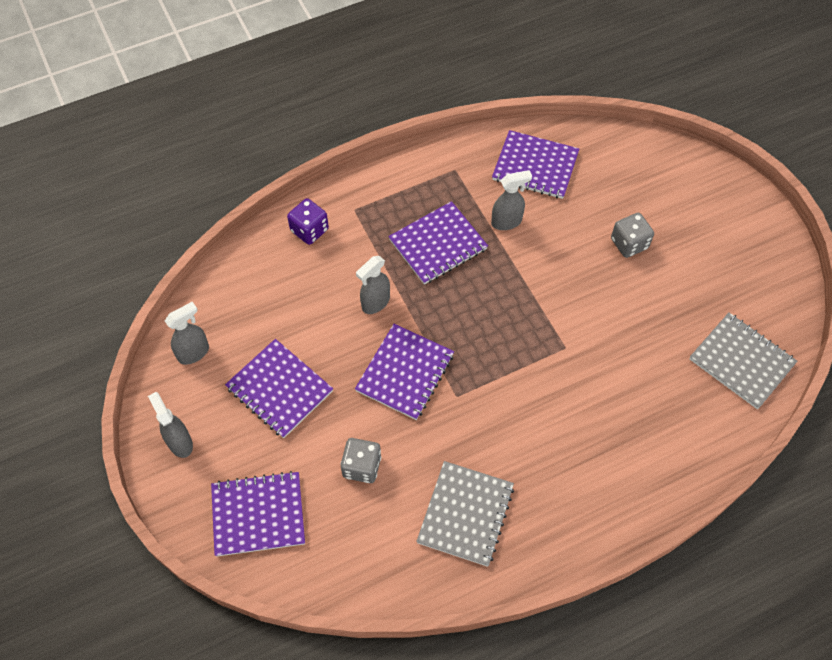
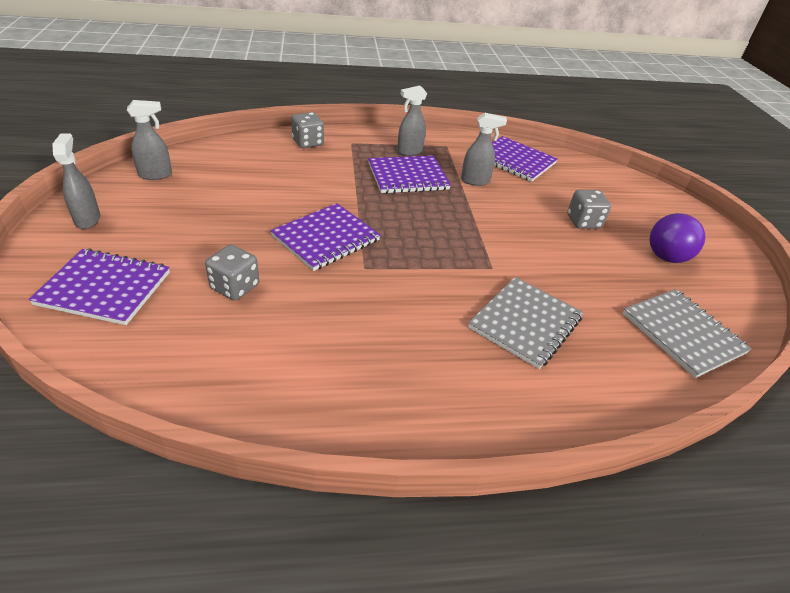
camera: 15 degrees right, 20 degrees down
(279, 389) = (205, 215): purple notebook -> none
(309, 230) = (308, 142): purple dice -> grey dice
(375, 303) = (331, 192): grey spray bottle -> grey spray bottle (409, 151)
(466, 514) = (313, 359): grey notebook -> grey notebook (525, 323)
(716, 254) = (670, 251): none -> purple light bulb

